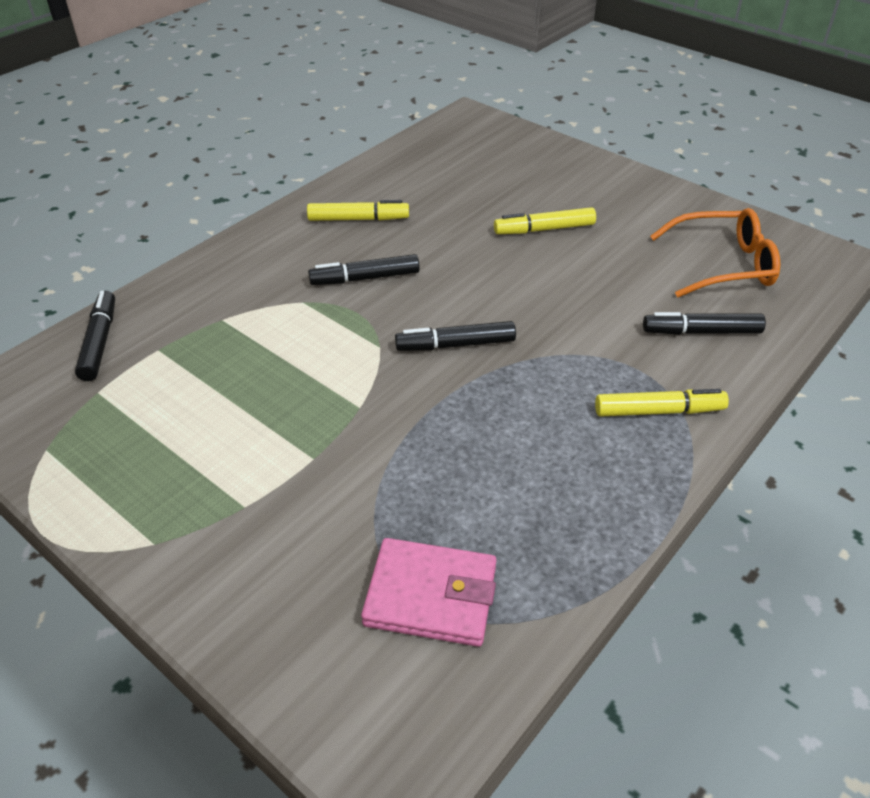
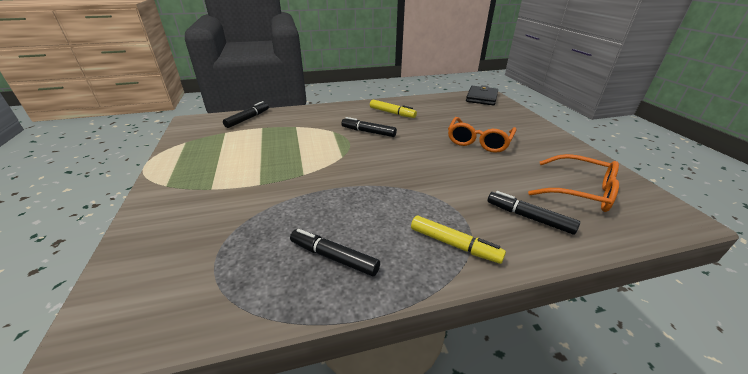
camera: 35 degrees right, 10 degrees down
(431, 596) = (222, 267): pink wallet -> none
(455, 345) = (376, 169): black marker -> black marker (334, 257)
(467, 128) = (481, 98): none -> black wallet
(544, 229) = (478, 141): yellow marker -> orange glasses

